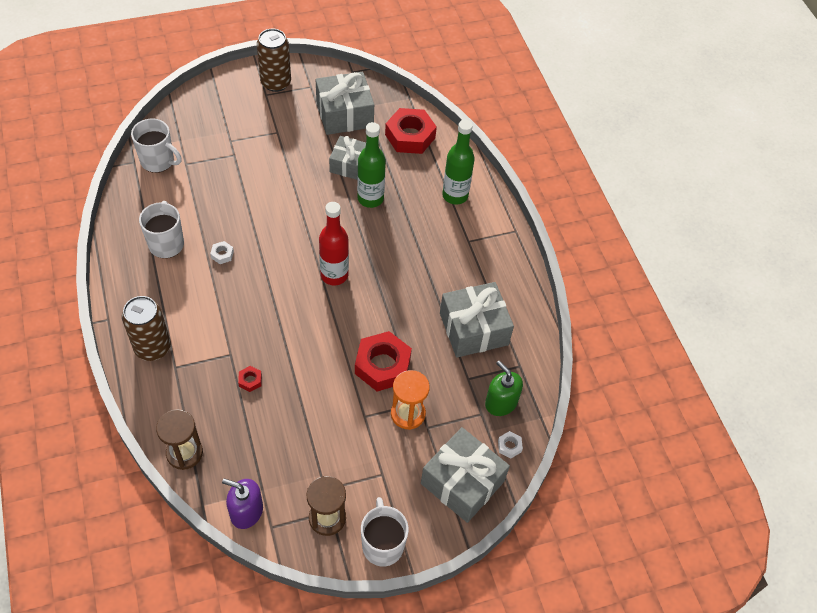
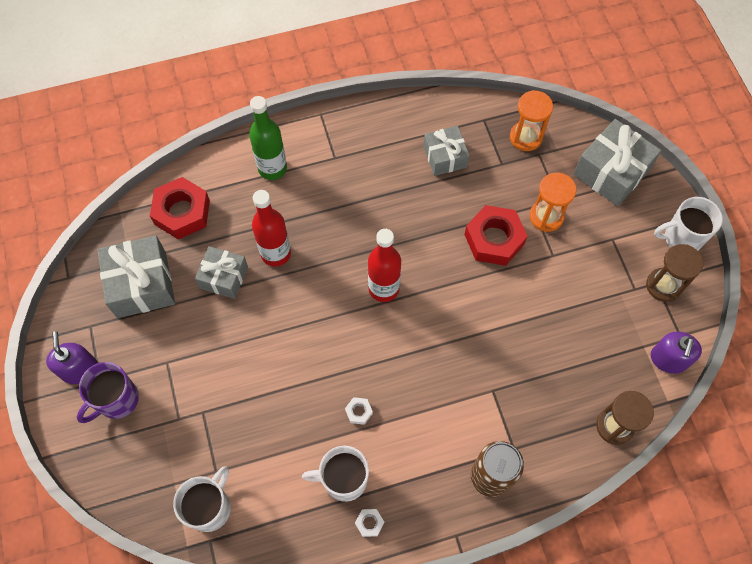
camera: 85 degrees left, 10 degrees up
(249, 105) = (117, 400): none -> purple mug
(250, 380) = (523, 367): red nut -> none
(276, 83) = (79, 369): brown can -> purple soap dispenser
(370, 198) = (276, 253): green bottle -> red bottle
(473, 329) = (445, 157): grey gift -> grey gift, size x0.64
(501, 402) = (525, 137): green soap dispenser -> orange hourglass
(509, 446) = (570, 133): white nut -> white nut (369, 523)

